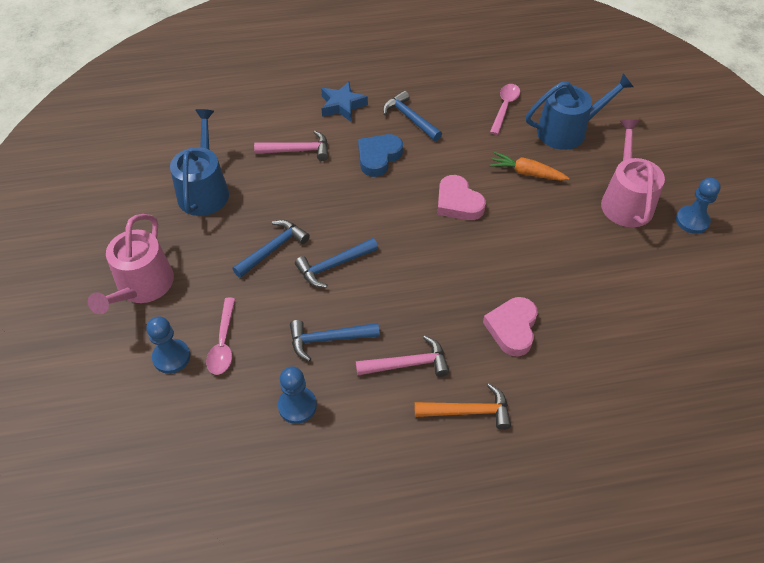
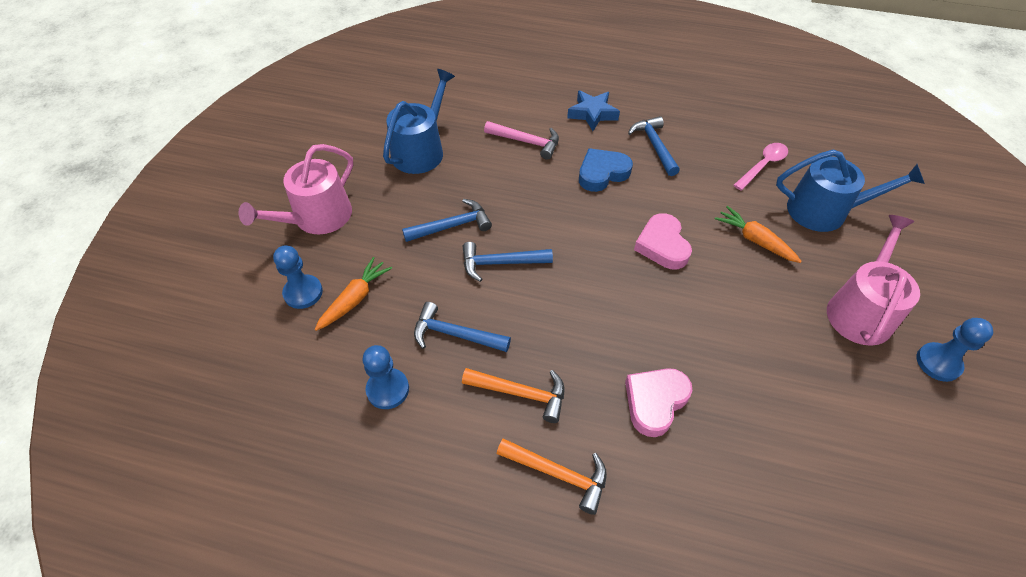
camera: 25 degrees right, 0 degrees up
(223, 343) = (355, 298): pink spoon -> orange carrot
(407, 364) = (521, 393): pink hammer -> orange hammer

